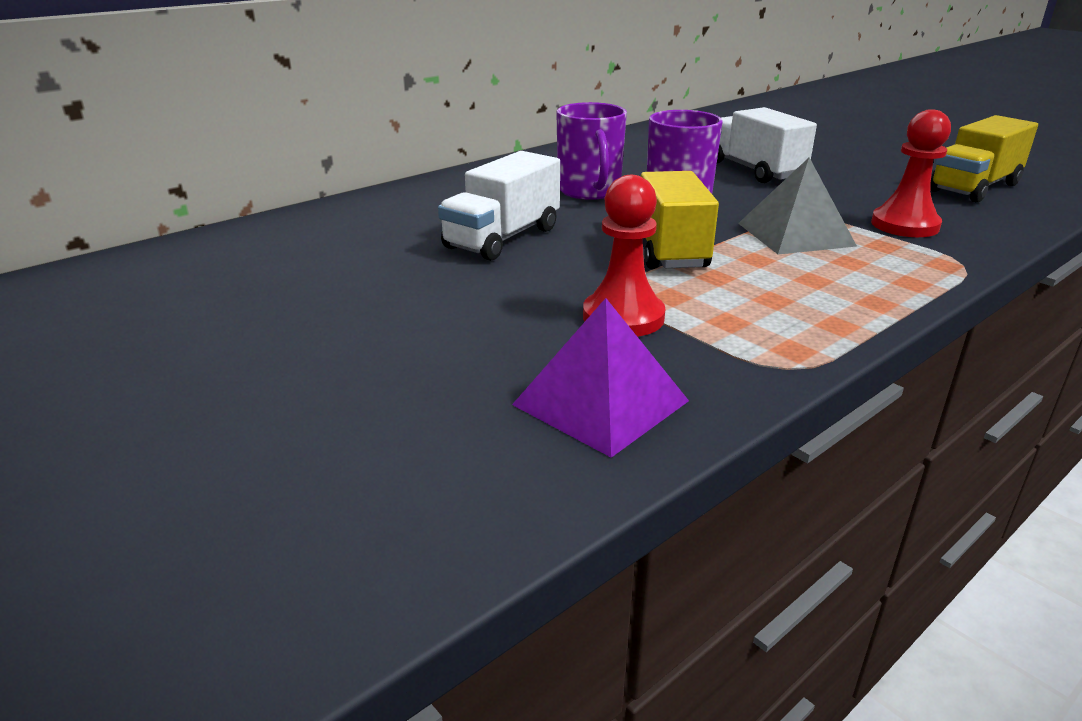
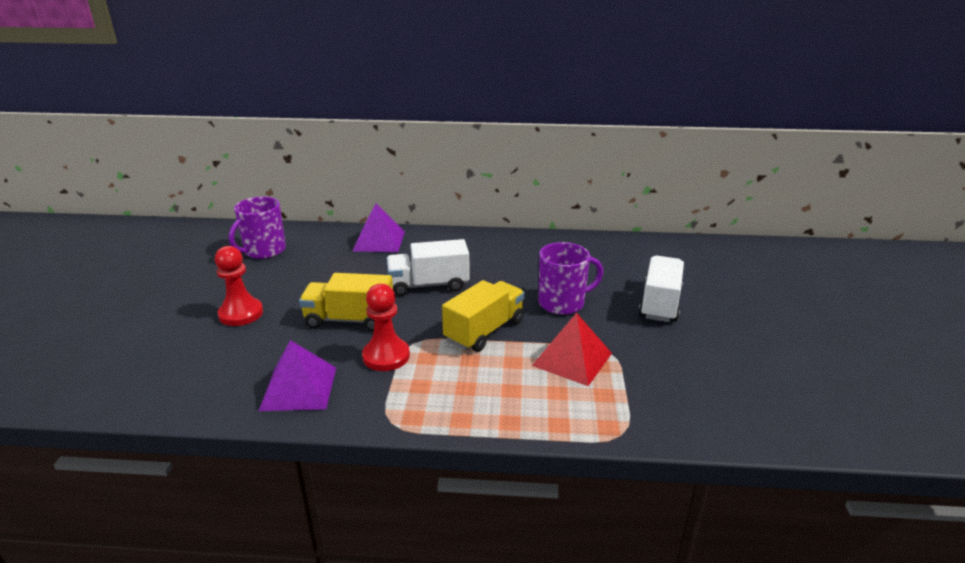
camera: 45 degrees right, 0 degrees up
(323, 223) = (379, 241): none -> purple pyramid
(589, 191) = (528, 274): purple mug -> purple mug (264, 251)
(795, 234) = (572, 359): grey pyramid -> red pyramid
(904, 225) = (656, 390): red pawn -> red pawn (241, 313)
(974, 187) = (793, 393): yellow truck -> yellow truck (350, 320)

